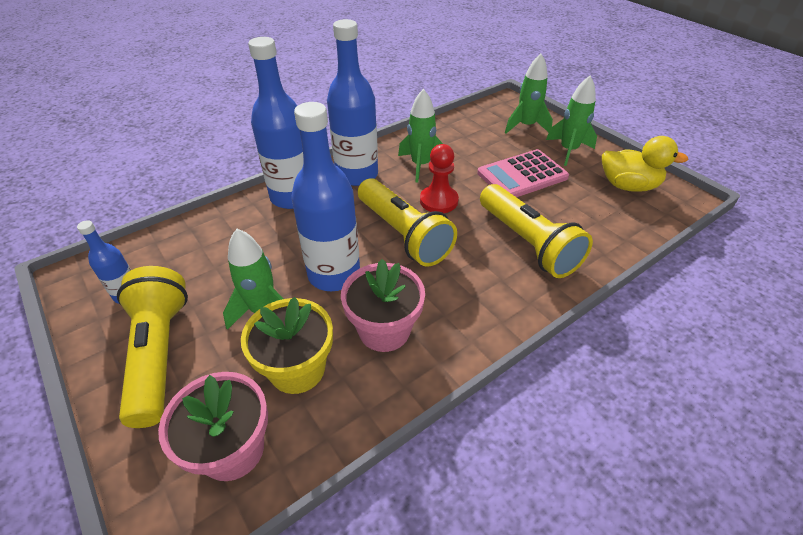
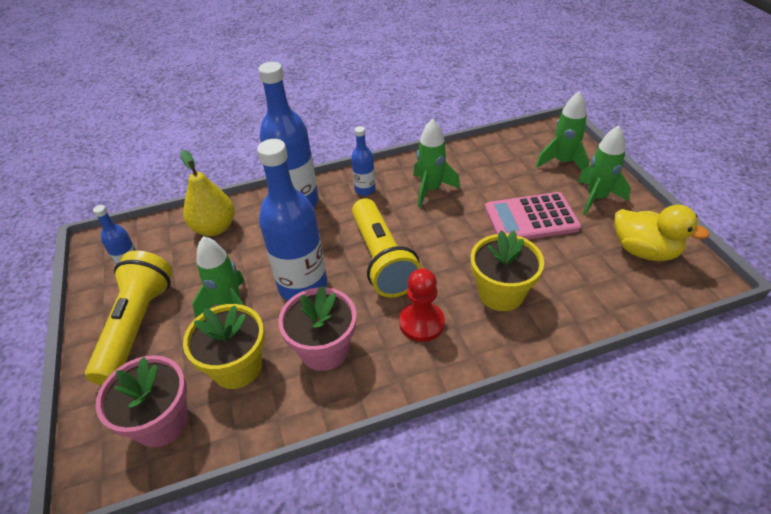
camera: 20 degrees right, 0 degrees up
(211, 236) = (215, 228): none -> yellow pear
(357, 175) = (365, 190): blue bottle -> blue bottle, size x0.50
(438, 201) = (431, 231): red pawn -> red pawn (421, 323)
(528, 243) = (501, 293): yellow flashlight -> yellow flower pot

